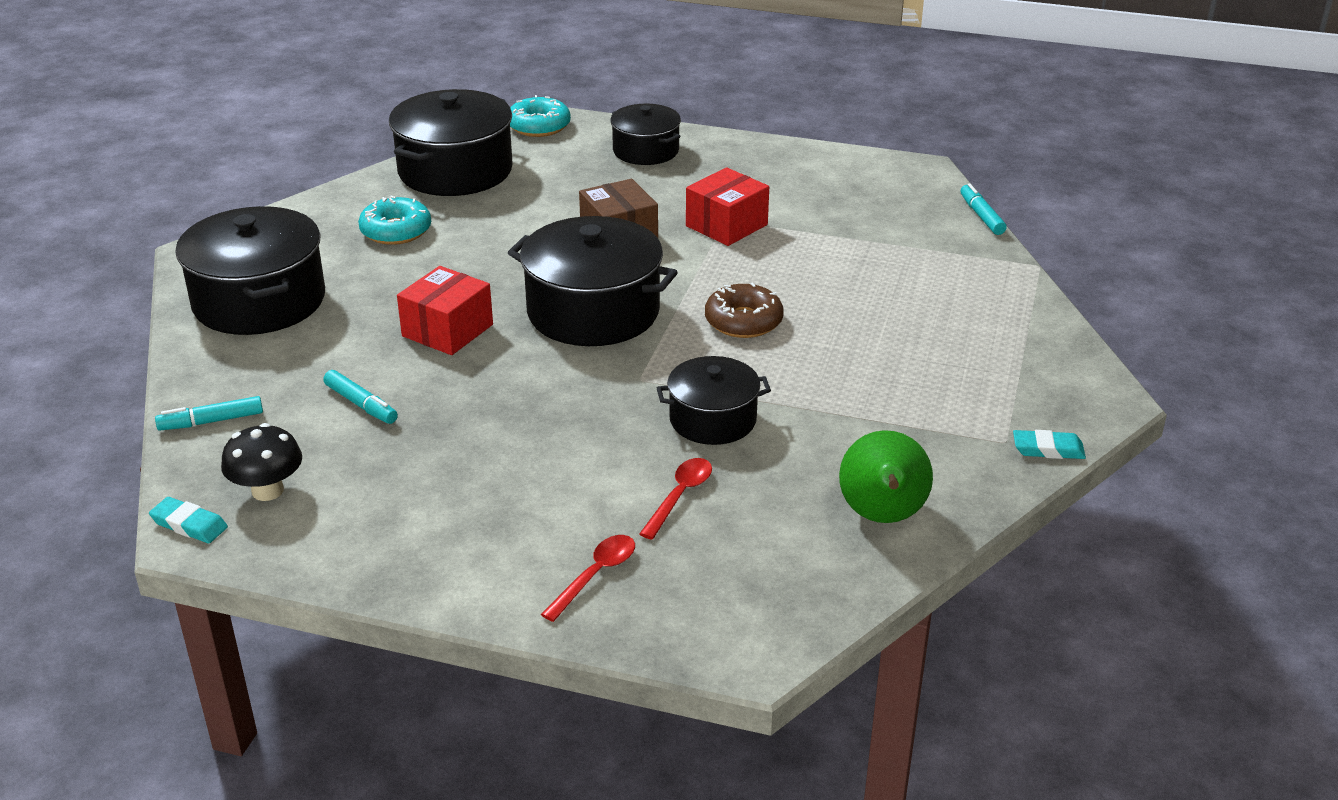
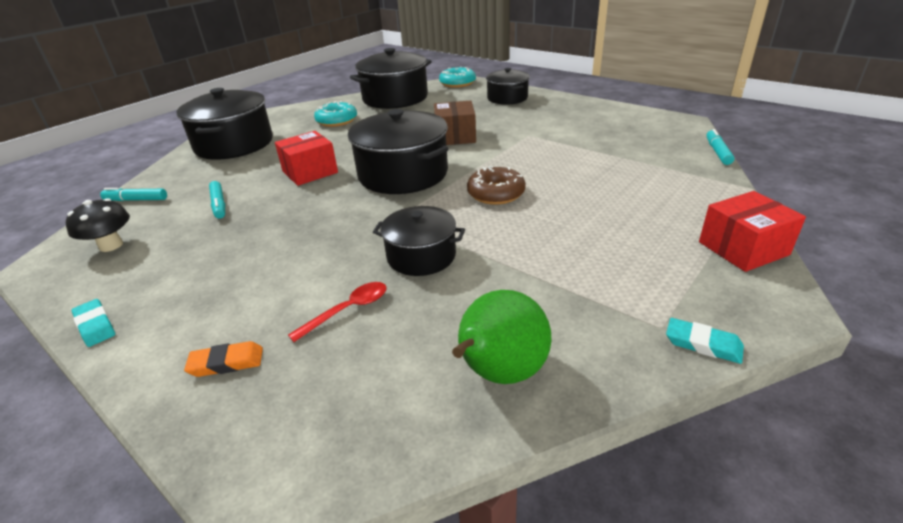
camera: 25 degrees right, 0 degrees up
(189, 524) = (48, 257): turquoise eraser -> turquoise eraser (95, 325)
(596, 575) = (226, 363): red spoon -> orange eraser
(726, 225) = (527, 138): red box -> red box (743, 248)

